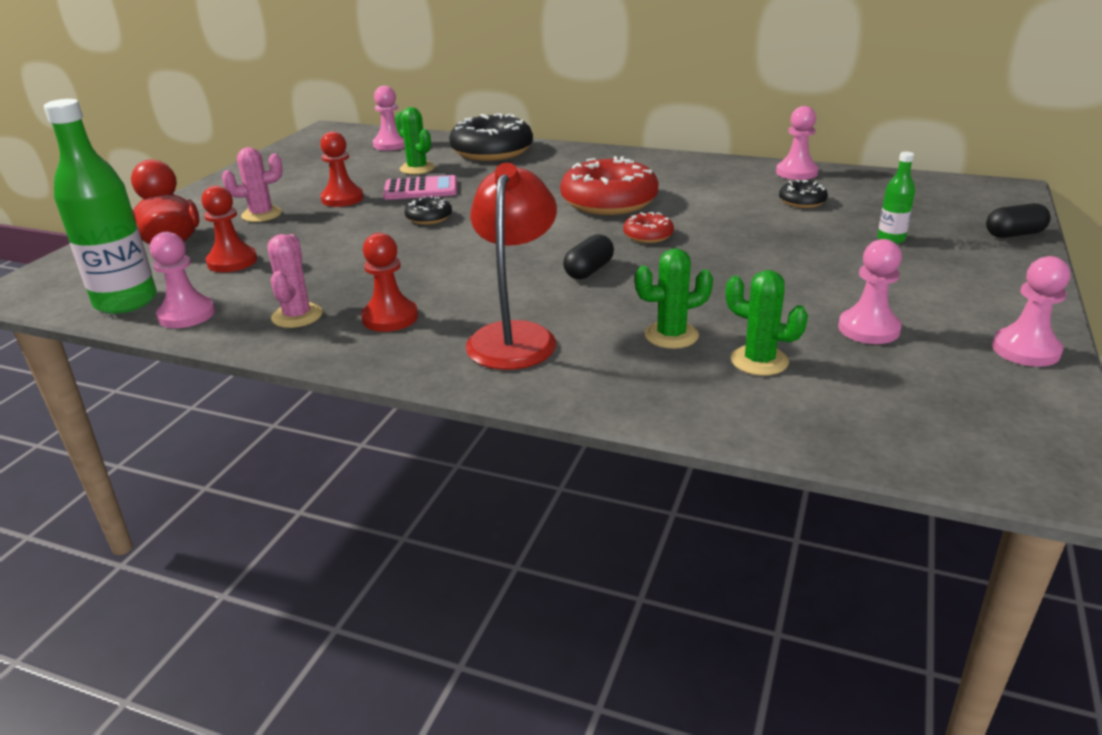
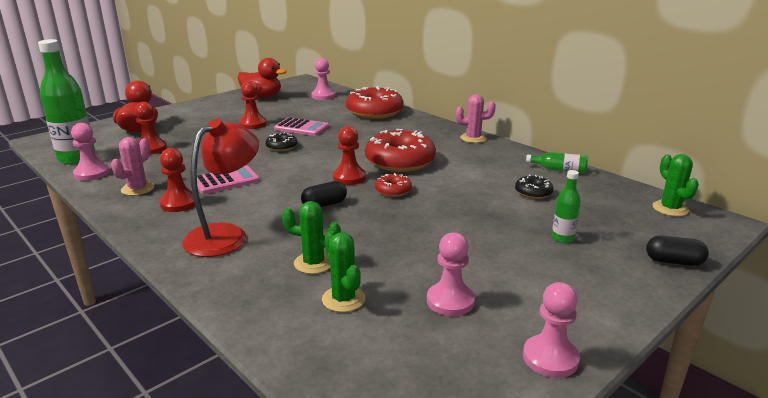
camera: 25 degrees right, 5 degrees down
(261, 214) = (201, 124): pink cactus -> pink cactus (473, 138)
(301, 162) = (262, 97): none -> red duck
(415, 275) = (226, 181): none -> pink calculator
(417, 168) = (317, 114): green cactus -> green cactus (670, 209)
(492, 151) = (374, 112): black donut -> red donut
(574, 233) = (349, 177): none -> red pawn
(796, 172) = (559, 170): pink pawn -> green bottle

